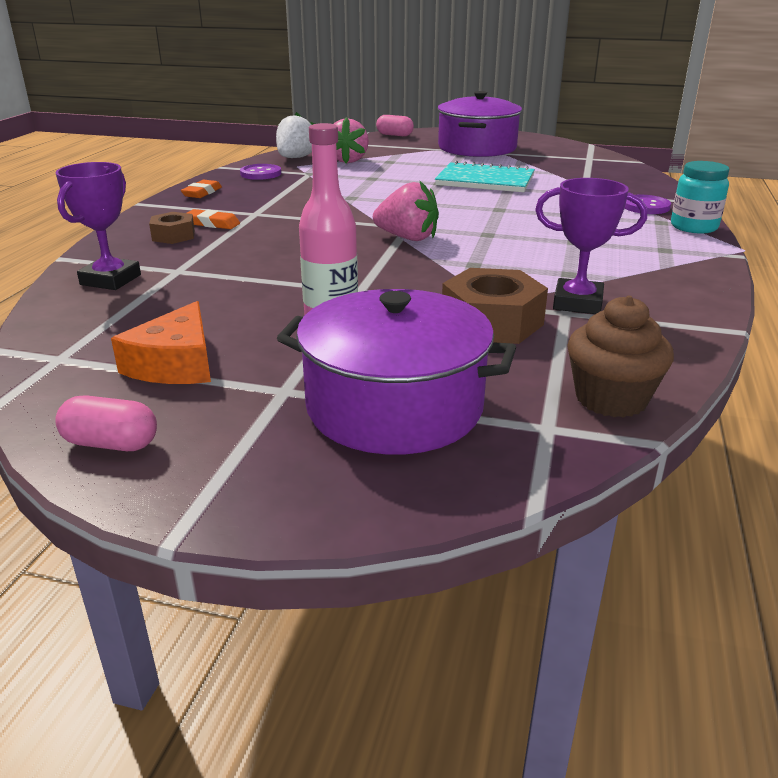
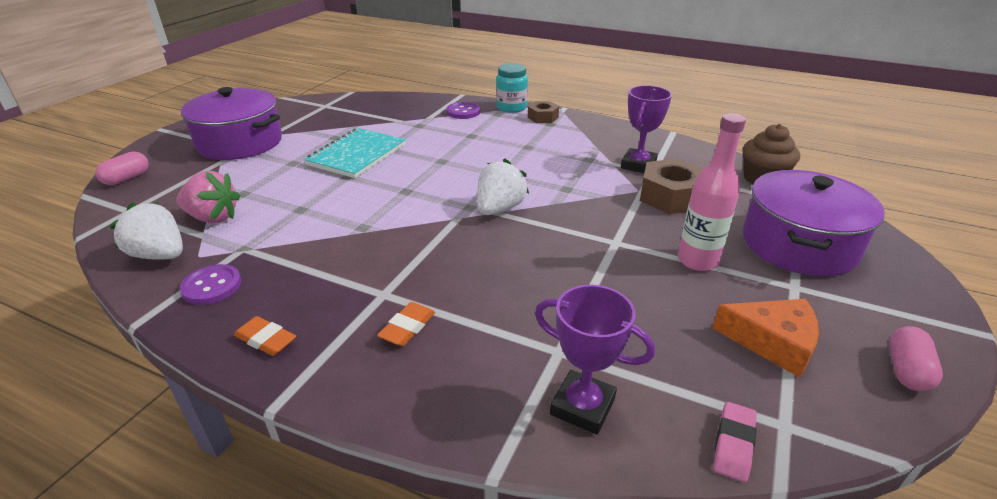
camera: 80 degrees left, 5 degrees up
(47, 333) = (733, 444): none -> pink eraser
(173, 236) = (441, 360): brown nut -> brown nut (543, 117)
(407, 238) = (499, 209): pink strawberry -> white strawberry

